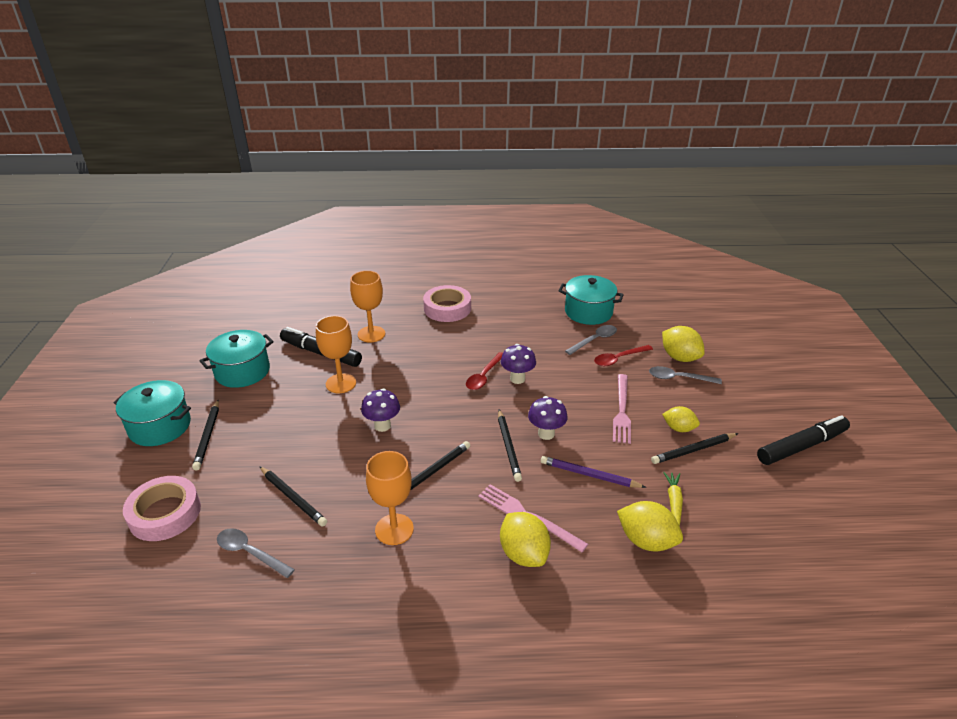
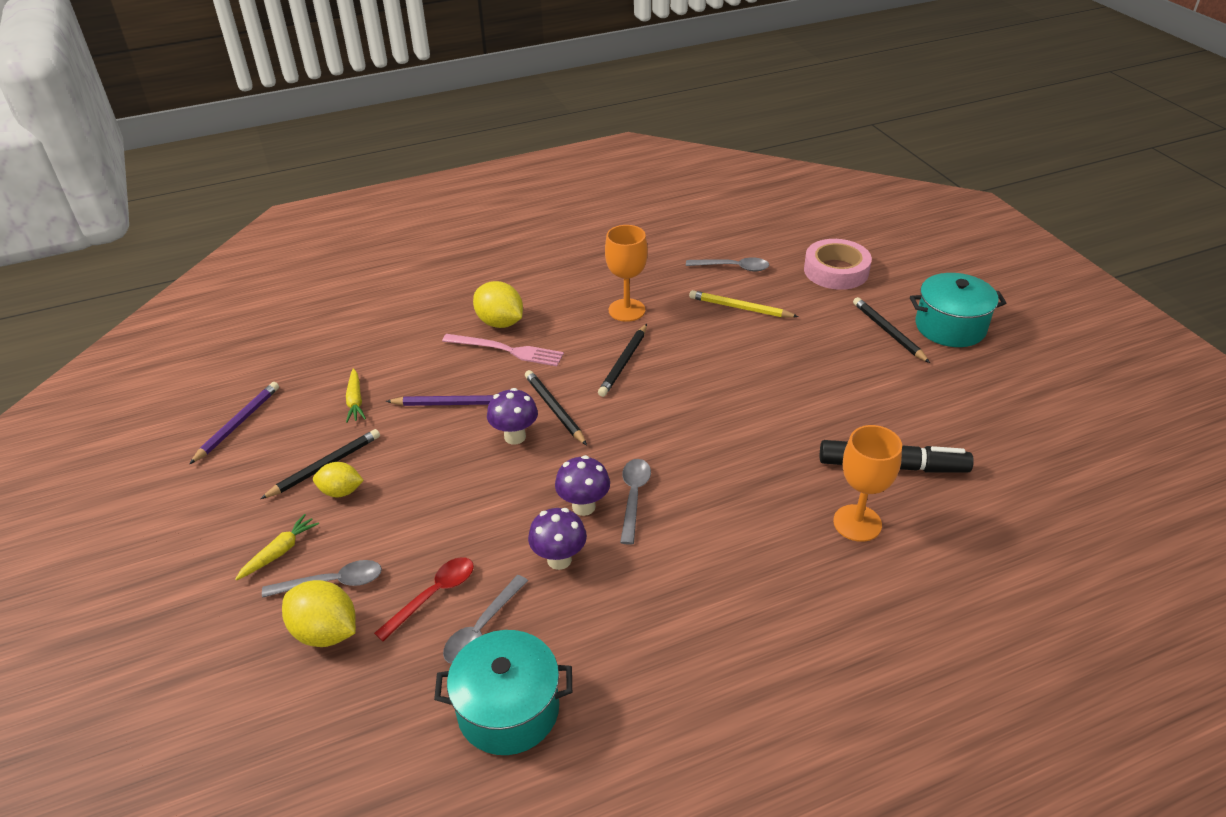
camera: 160 degrees right, 5 degrees up
(242, 371) = (956, 409): turquoise pot -> none
(293, 498) = (740, 308): black pencil -> yellow pencil
(341, 383) = (816, 429): orange goblet -> none
(382, 426) = (715, 392): purple mushroom -> purple mushroom (559, 559)
(447, 308) = (783, 626): pink tape -> none
(484, 376) = (634, 497): red spoon -> grey spoon
(622, 410) = (420, 497): pink fork -> none
(646, 541) = (385, 360): yellow lemon -> none
(715, 402) = (280, 552): none -> yellow carrot
(778, 509) = (238, 424): none -> purple pencil
(801, 446) = (175, 511): black marker -> none

